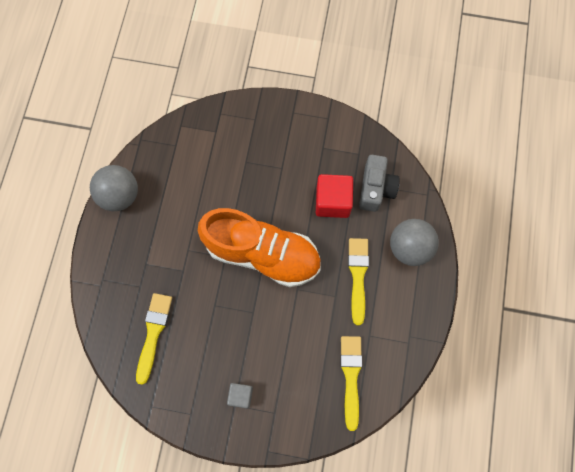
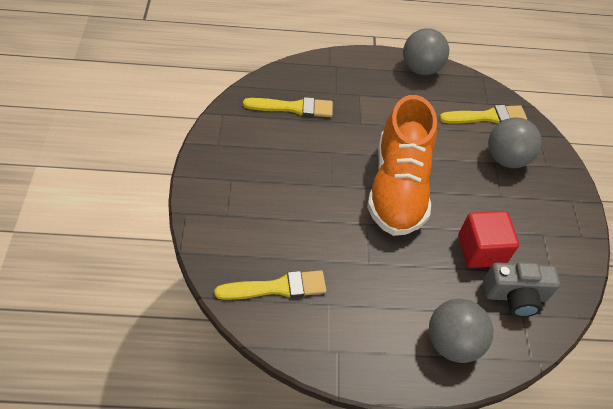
camera: 75 degrees right, 20 degrees down
(240, 395) = (242, 183): grey cube -> none
(242, 151) = (506, 158): none -> grey ball
(358, 276) = (399, 285): yellow brush -> yellow brush (486, 117)

